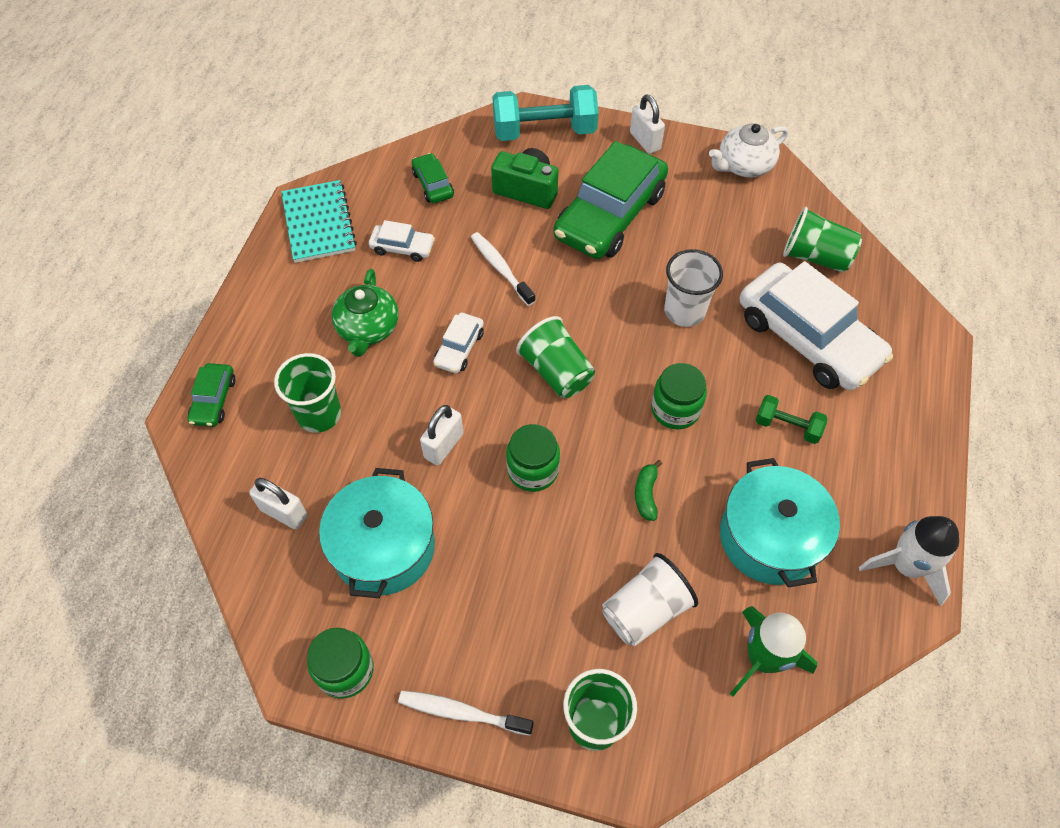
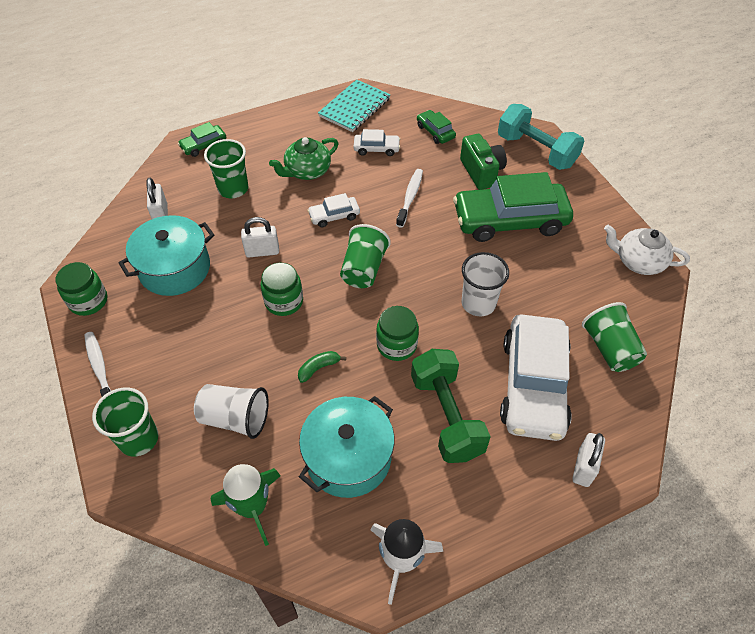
camera: 50 degrees right, 5 degrees down
(402, 248) = (376, 149): white car -> white car turned 60 degrees counterclockwise
(433, 184) = (435, 132): green car -> green car turned 60 degrees counterclockwise
(645, 141) = (591, 200): white padlock -> white padlock (583, 467)
(787, 426) = (446, 416): green dumbbell -> green dumbbell, size x1.92

